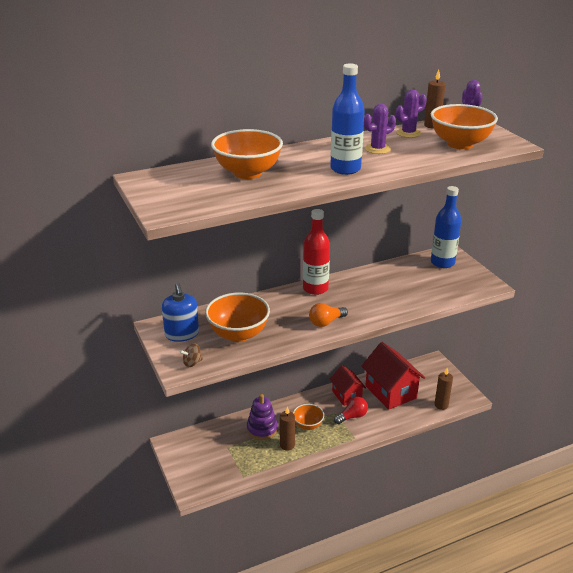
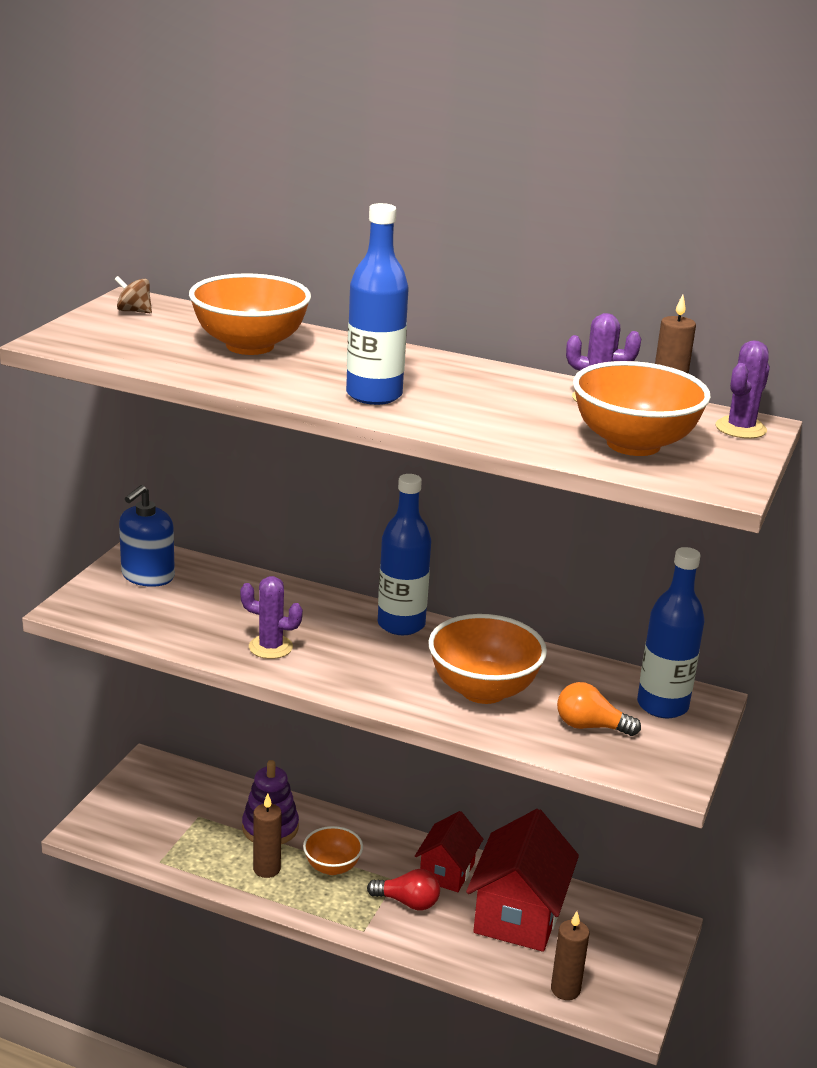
camera: 45 degrees right, 5 degrees down
(192, 363) = (96, 610): brown spinning top -> brown spinning top (134, 311)
(238, 334) = (203, 614): orange bowl -> orange bowl (483, 690)
(315, 288) = (401, 624): red bottle -> blue bottle
(326, 322) = (328, 668): orange light bulb -> orange light bulb (590, 726)
(377, 149) = (488, 395): purple cactus -> purple cactus (270, 647)

